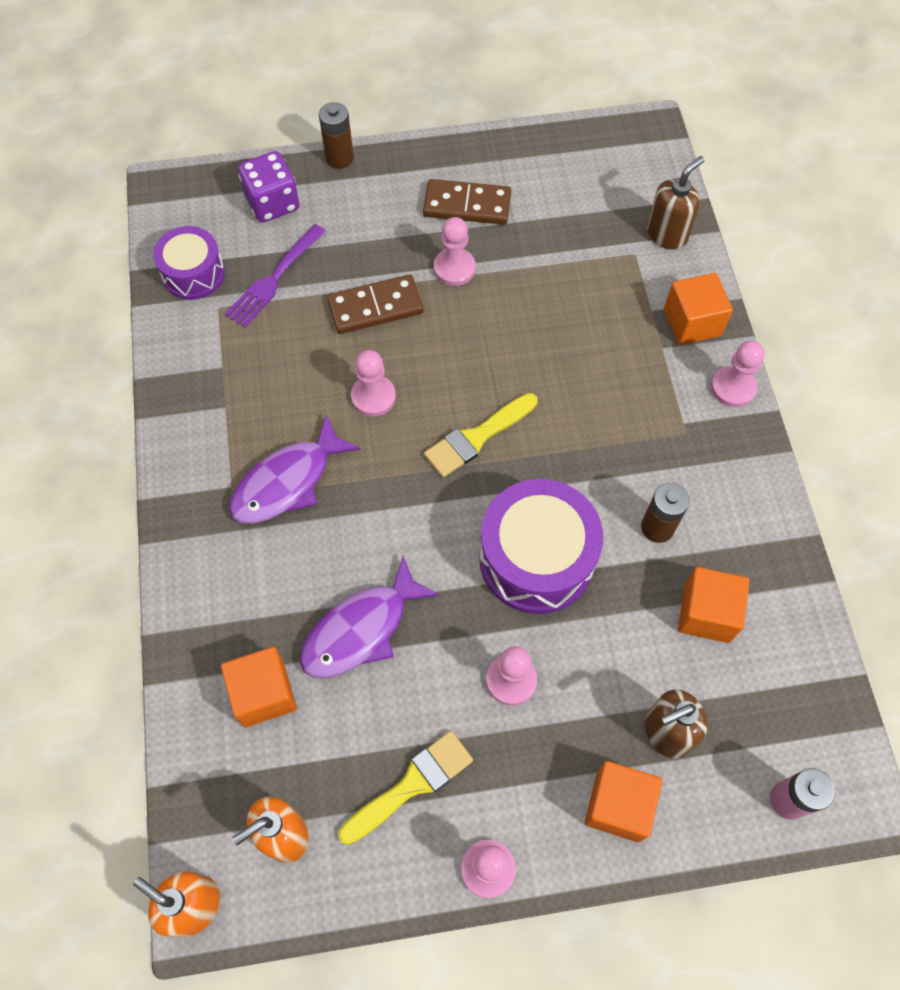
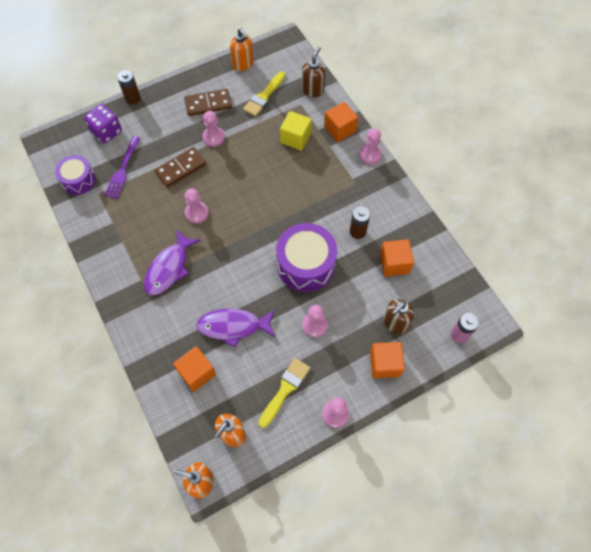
camera: 20 degrees left, 0 degrees up
(361, 629) = (233, 326): purple fish -> purple fish turned 60 degrees clockwise
(477, 437) = (256, 216): yellow brush -> yellow brush (264, 96)
(555, 151) = (243, 64): none -> orange soap dispenser
(603, 314) = (295, 138): none -> yellow cube

